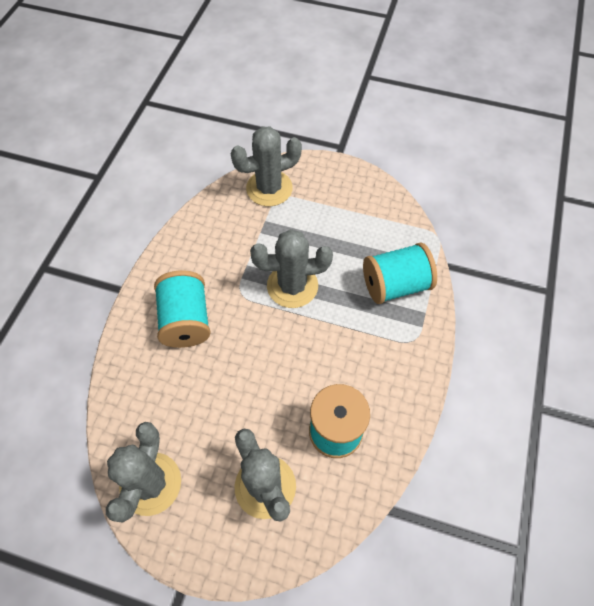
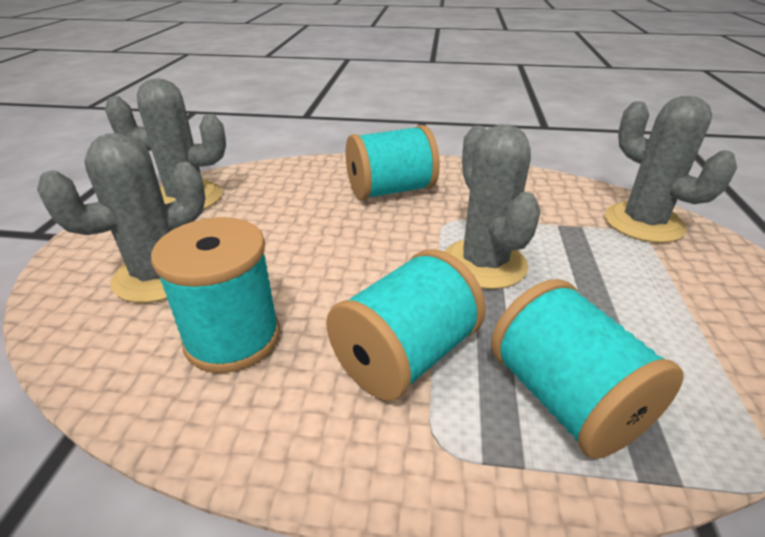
camera: 80 degrees right, 25 degrees down
(361, 344) = (405, 356): none -> turquoise spool

